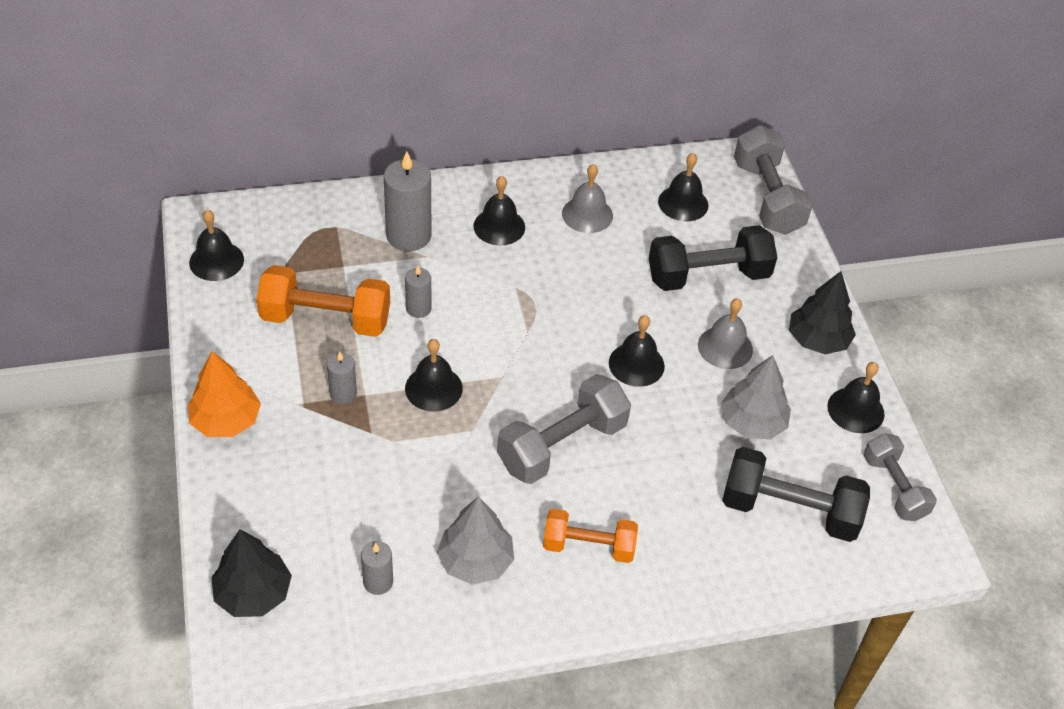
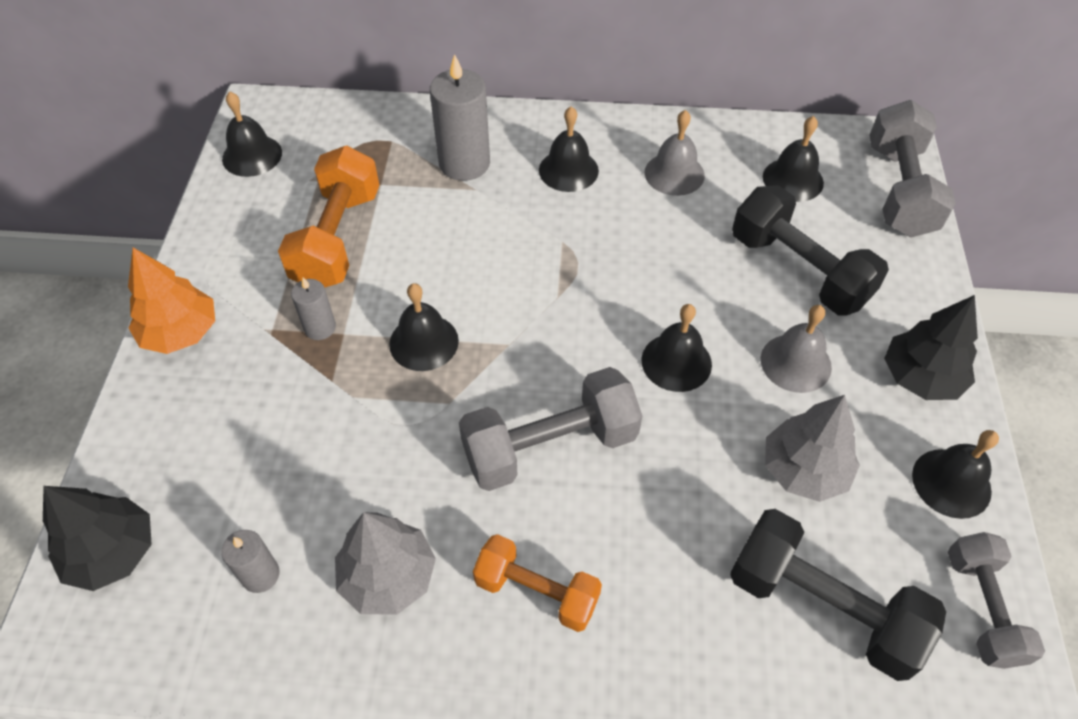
camera: 20 degrees right, 5 degrees up
(326, 319) = (337, 239): orange dumbbell -> orange dumbbell turned 75 degrees clockwise
(418, 308) = (443, 246): grey candle -> none
(708, 276) = (799, 270): black dumbbell -> black dumbbell turned 45 degrees clockwise

